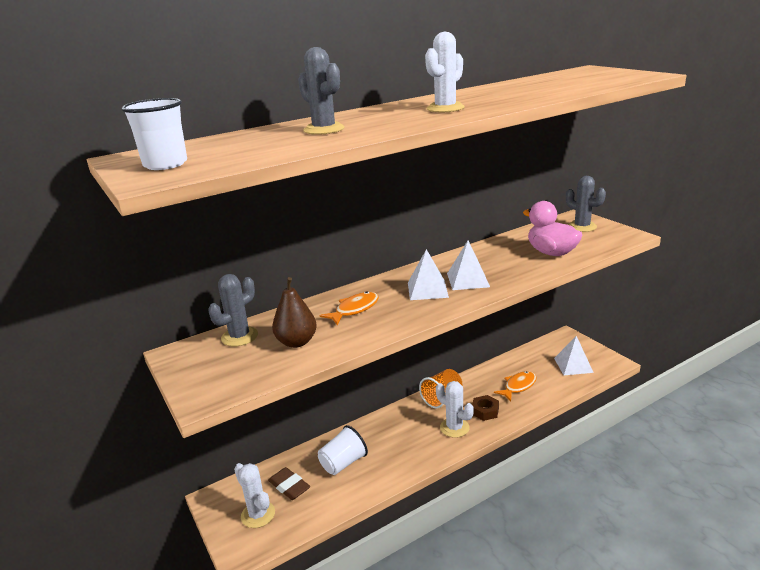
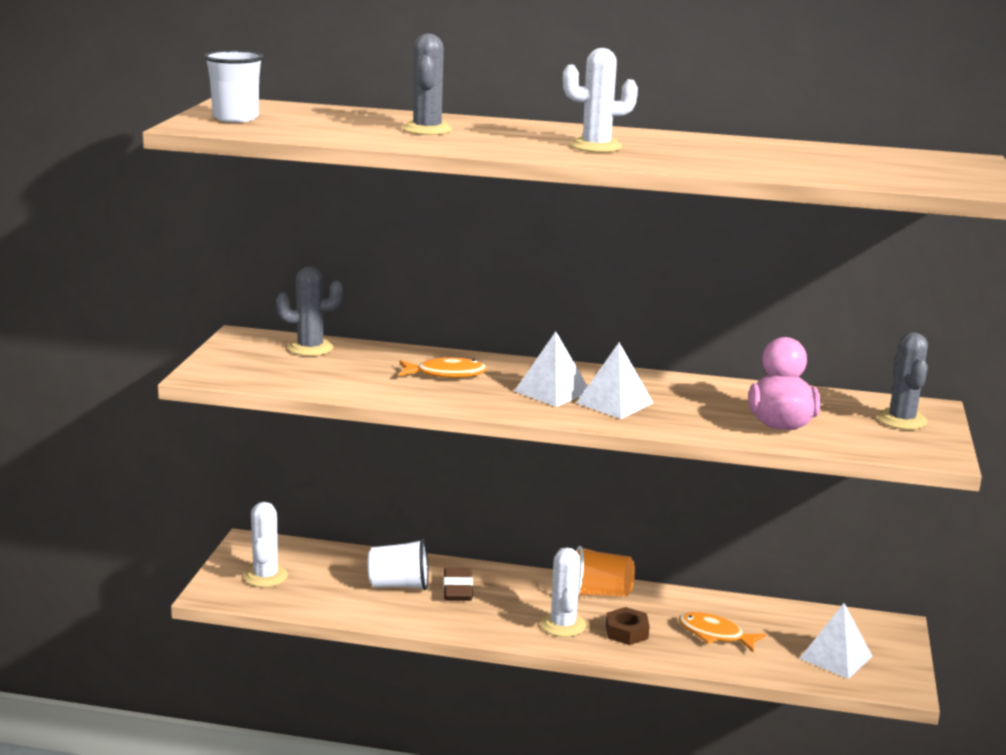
camera: 40 degrees right, 5 degrees down
(289, 486) = (322, 573): brown eraser -> brown eraser (457, 589)
(296, 342) = (344, 373): brown pear -> none
(518, 386) = (715, 635): orange fish -> orange fish turned 150 degrees counterclockwise

